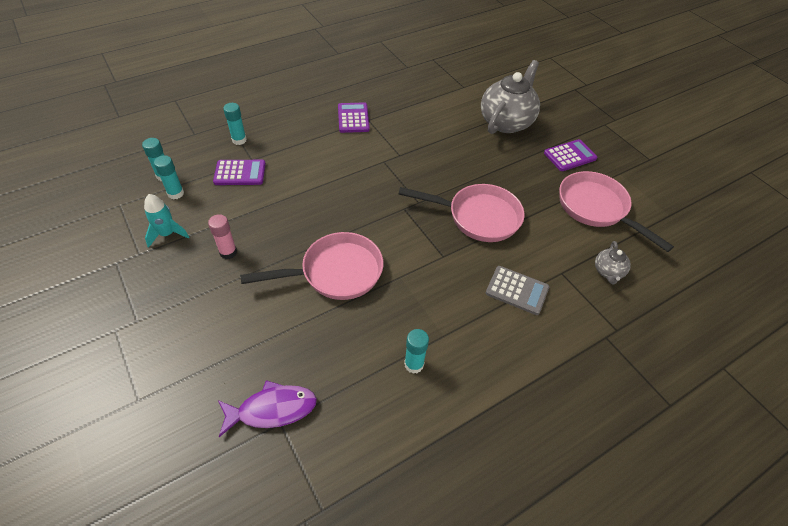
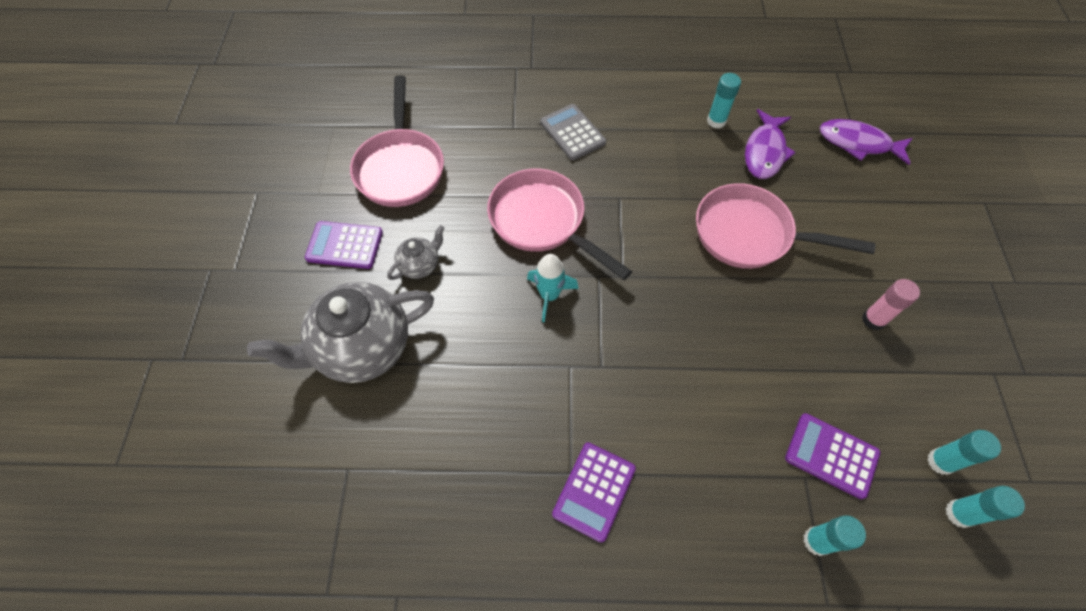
camera: 145 degrees left, 10 degrees up
(167, 234) = (955, 388): turquoise rocket -> turquoise rocket (549, 295)
(356, 352) = (765, 152): none -> purple fish
(608, 272) = (468, 108): grey teapot -> grey teapot (420, 265)

